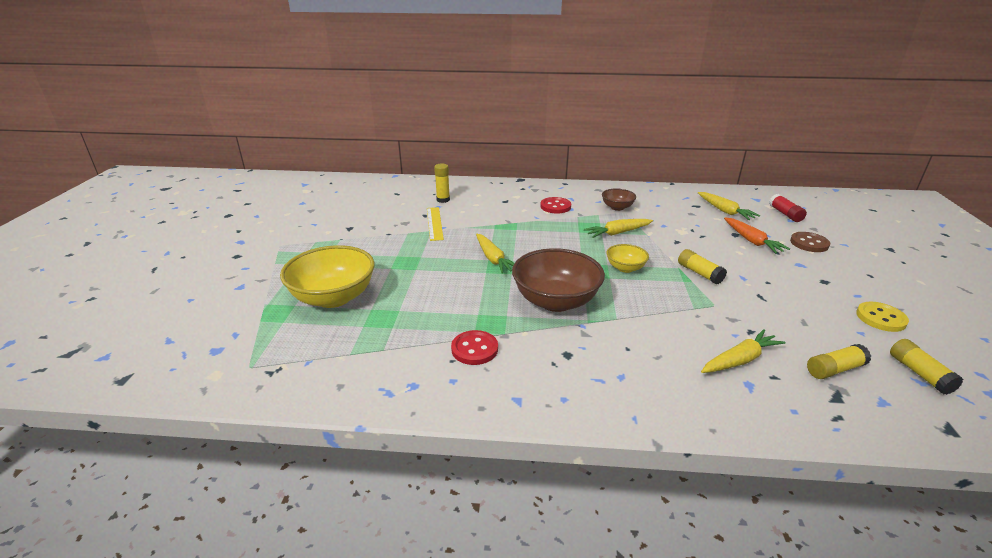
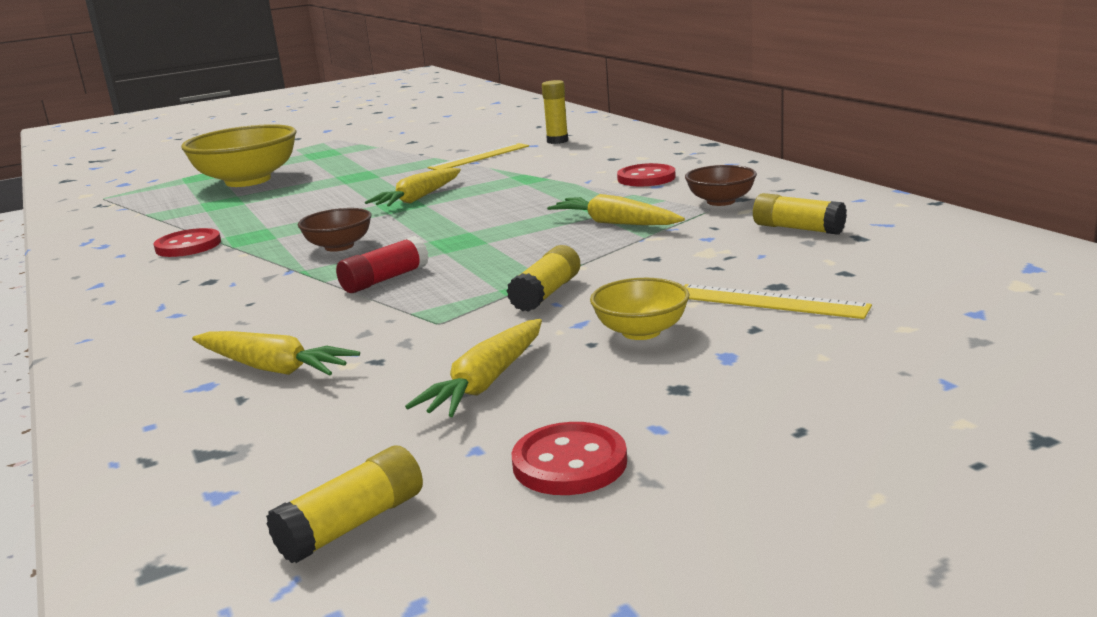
camera: 60 degrees right, 10 degrees down
(555, 301) = (339, 246): brown bowl -> brown bowl, size x0.51
(625, 268) = (492, 253): yellow bowl -> yellow bowl (641, 332)
(725, 211) = (884, 258): yellow carrot -> yellow carrot (486, 382)
(751, 241) = (769, 301): orange carrot -> yellow ruler
(785, 214) = (1002, 303): red glue stick -> red glue stick (384, 279)
(809, 243) = (867, 348): brown button -> none
(834, 369) = (301, 440): yellow glue stick -> yellow glue stick (798, 228)
(881, 318) = (569, 463): yellow button -> red button

